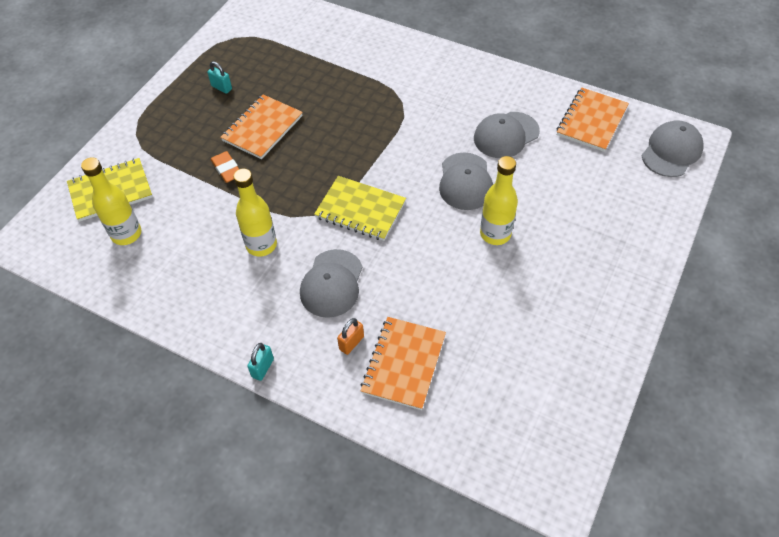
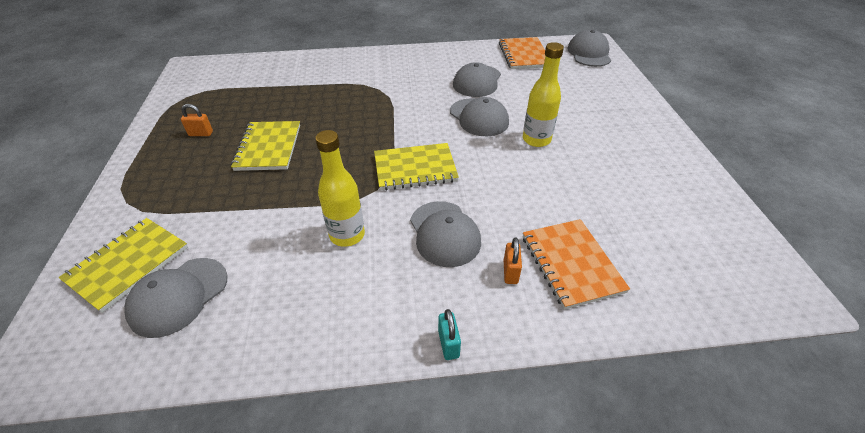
camera: 35 degrees left, 10 degrees down
(126, 234) = (179, 296): yellow bottle -> grey cap
(221, 88) = (201, 134): turquoise padlock -> orange padlock
(227, 169) = (257, 190): orange eraser -> none
(262, 128) = (268, 147): orange notebook -> yellow notebook

